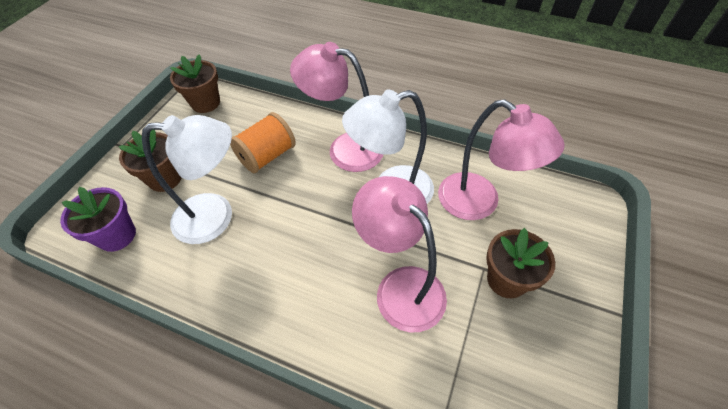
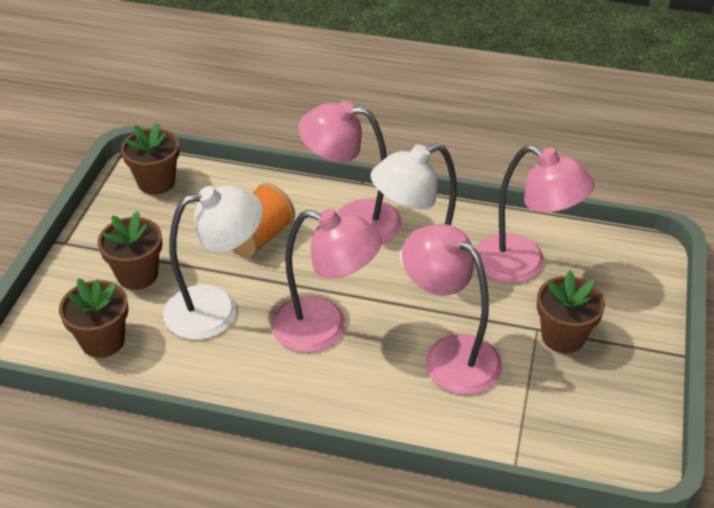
camera: 10 degrees left, 10 degrees down
(117, 235) = (103, 341): purple flower pot -> brown flower pot
(298, 245) = (324, 328): none -> pink lamp

